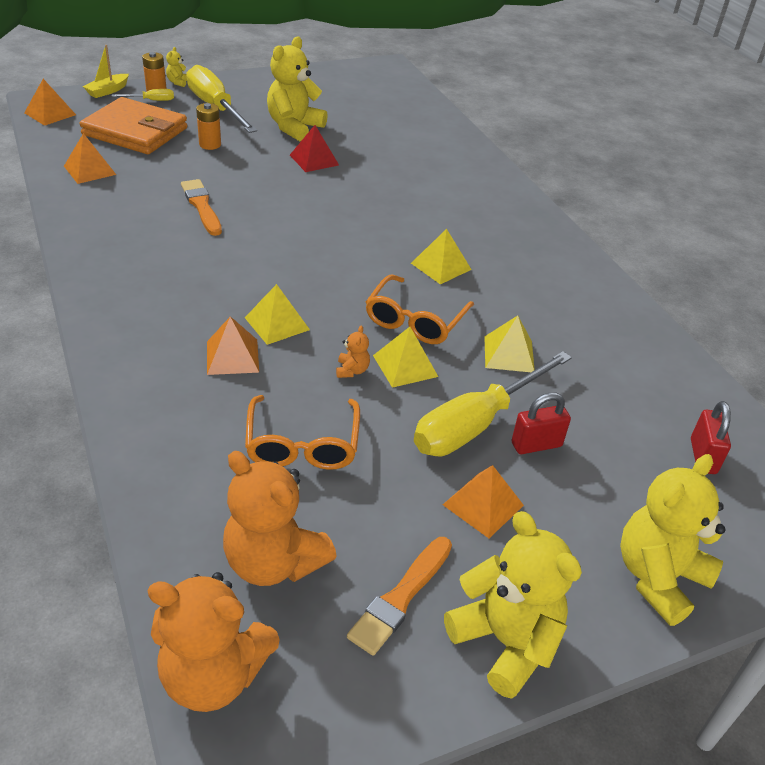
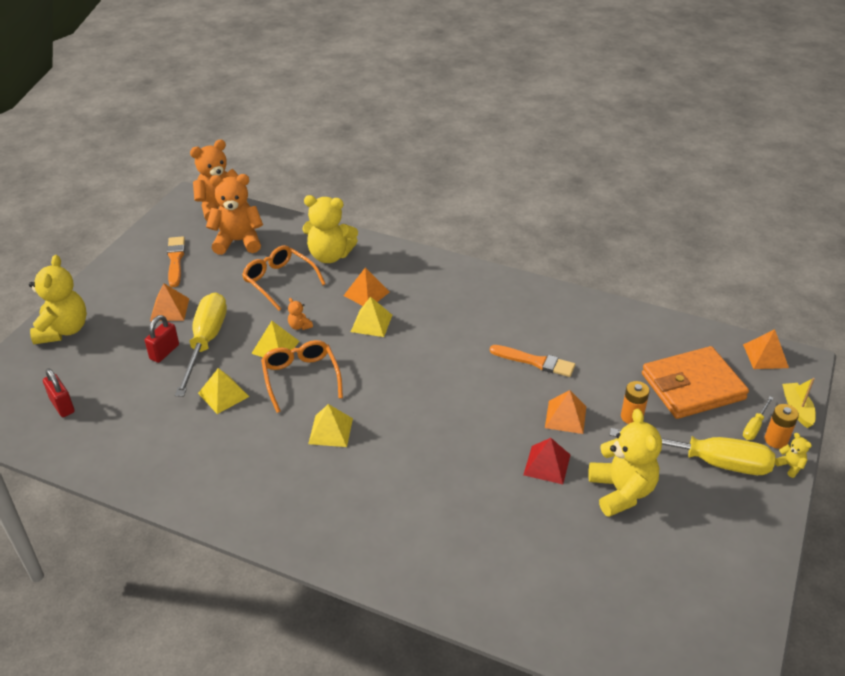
camera: 140 degrees right, 0 degrees up
(90, 170) = (641, 335): orange pyramid -> orange pyramid (565, 417)
(505, 641) = (120, 271): yellow teddy bear -> yellow teddy bear (330, 255)

